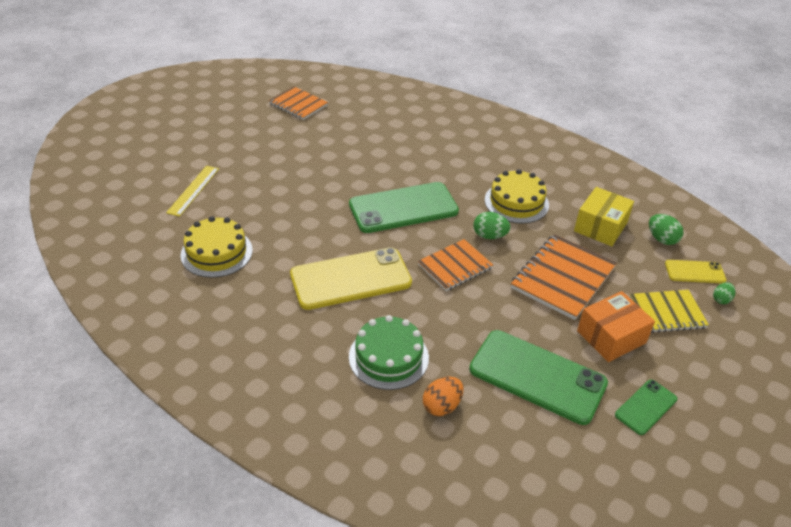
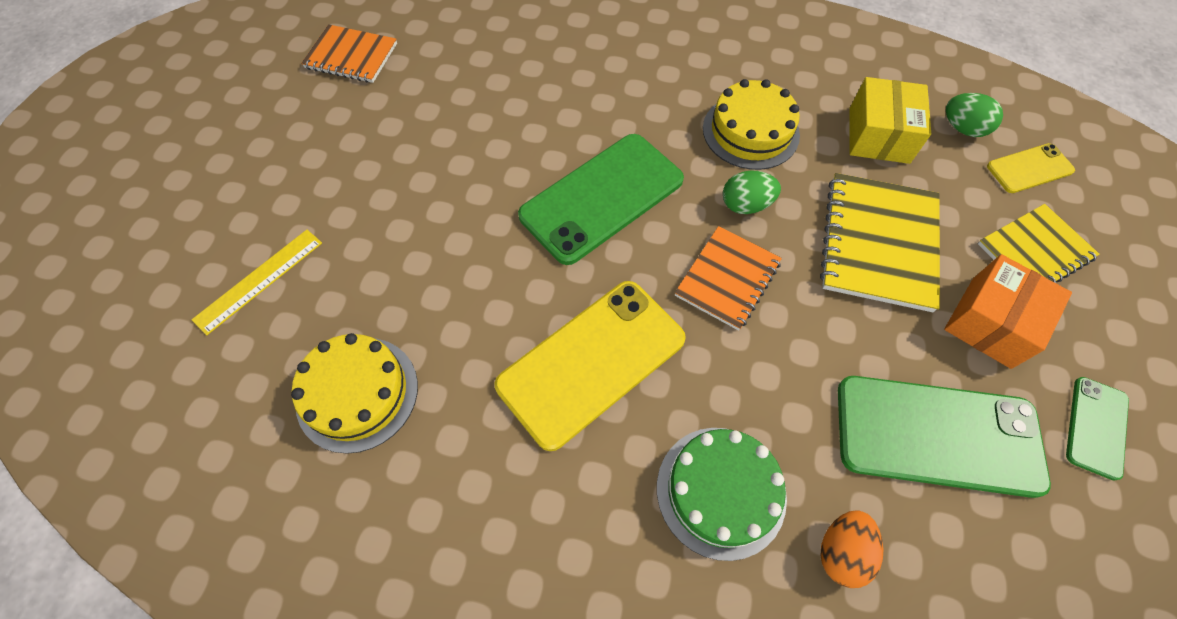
camera: 20 degrees left, 20 degrees up
(193, 190) = (259, 280): yellow ruler -> yellow ruler turned 45 degrees clockwise
(563, 278) = (878, 243): orange notebook -> yellow notebook
(721, 299) = (1083, 202): green egg -> none

